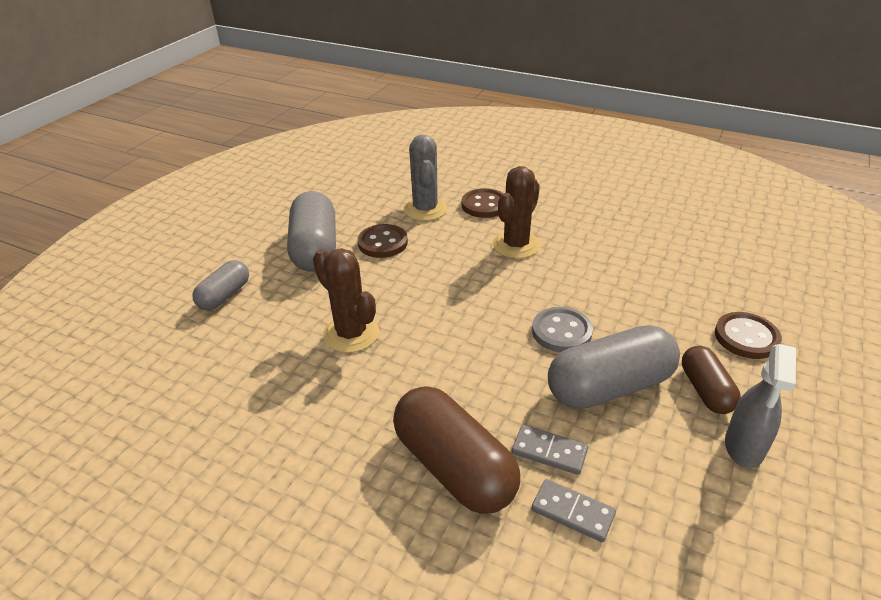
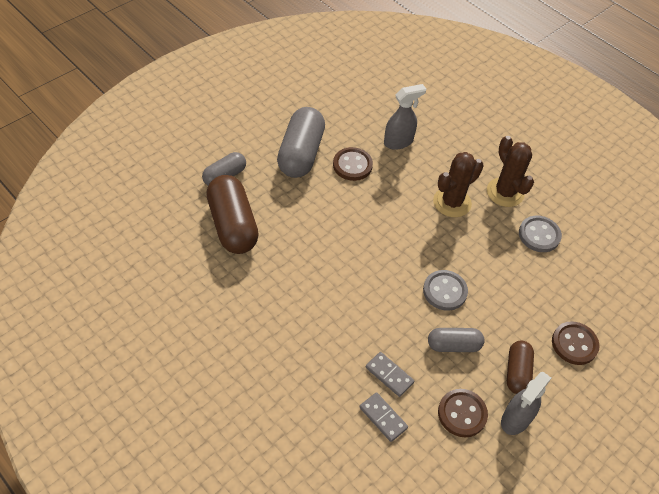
camera: 15 degrees right, 15 degrees up
(351, 334) = (299, 240): brown cactus -> brown cactus (505, 192)
(425, 209) = (398, 142): grey cactus -> grey spray bottle
(454, 467) = (326, 363): brown capsule -> brown capsule (233, 225)
(484, 205) = (447, 153): brown button -> brown button (462, 414)
(609, 387) = (453, 345): grey capsule -> grey capsule, size x0.57
(630, 247) = (539, 235): none -> grey button

